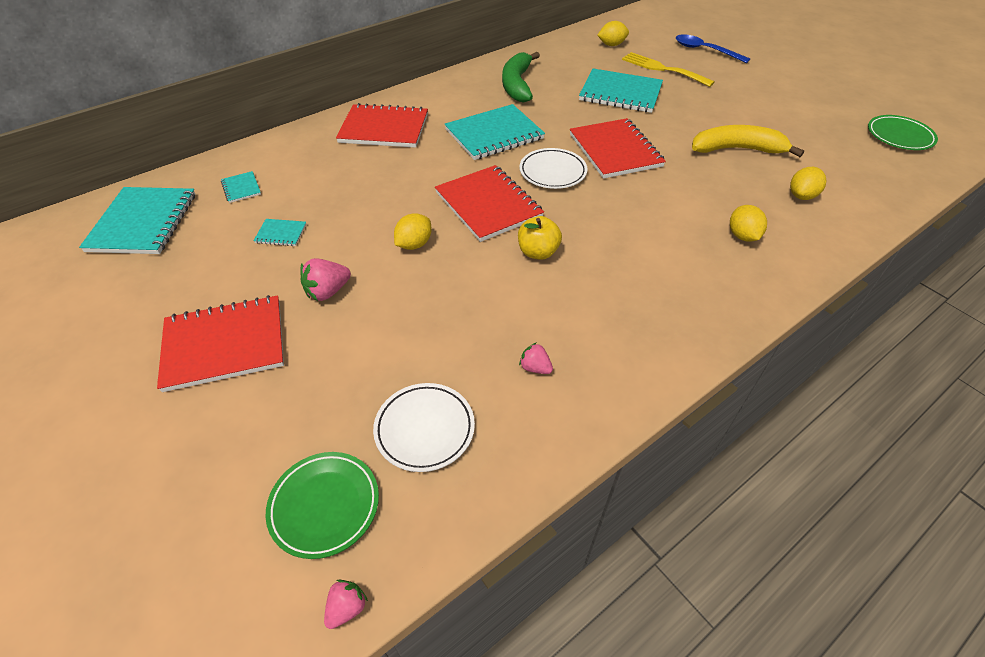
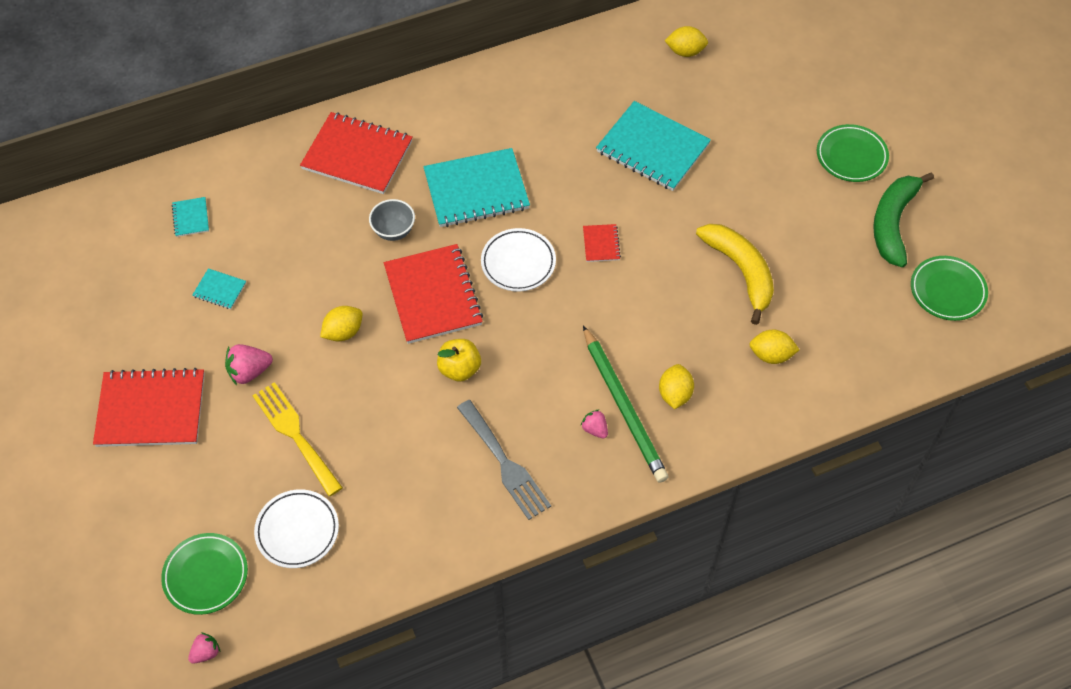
camera: 15 degrees right, 10 degrees up
(143, 222) = (92, 246): turquoise notebook -> none
(434, 169) = (394, 231): none -> grey bowl
(517, 84) = (534, 107): green banana -> green banana (893, 223)
(535, 367) = (407, 495): pink strawberry -> pink strawberry (595, 429)
(615, 150) = (601, 244): red notebook -> red notebook, size x0.45
(620, 319) = (505, 463): none -> grey fork
(663, 69) = (728, 113): yellow fork -> yellow fork (295, 434)
(704, 50) = (802, 86): blue spoon -> none
(704, 253) = (624, 407): none -> green pencil
(737, 149) = (740, 271): yellow banana -> yellow banana turned 45 degrees clockwise
(767, 78) = (851, 156): none -> green plate
(801, 196) = (771, 355): yellow lemon -> yellow lemon turned 45 degrees clockwise

